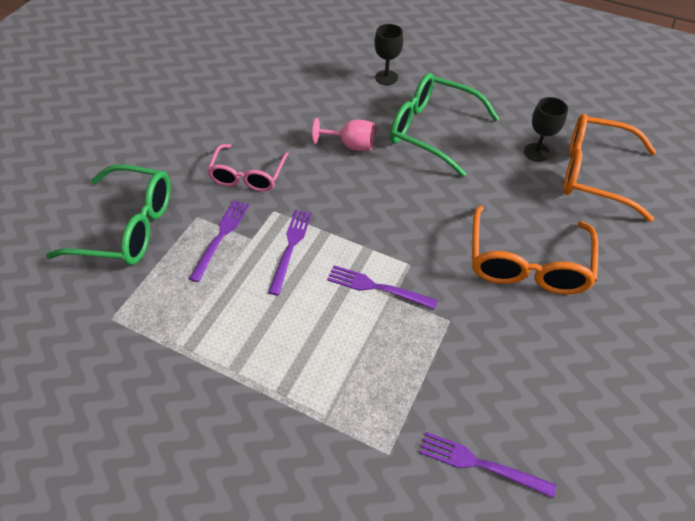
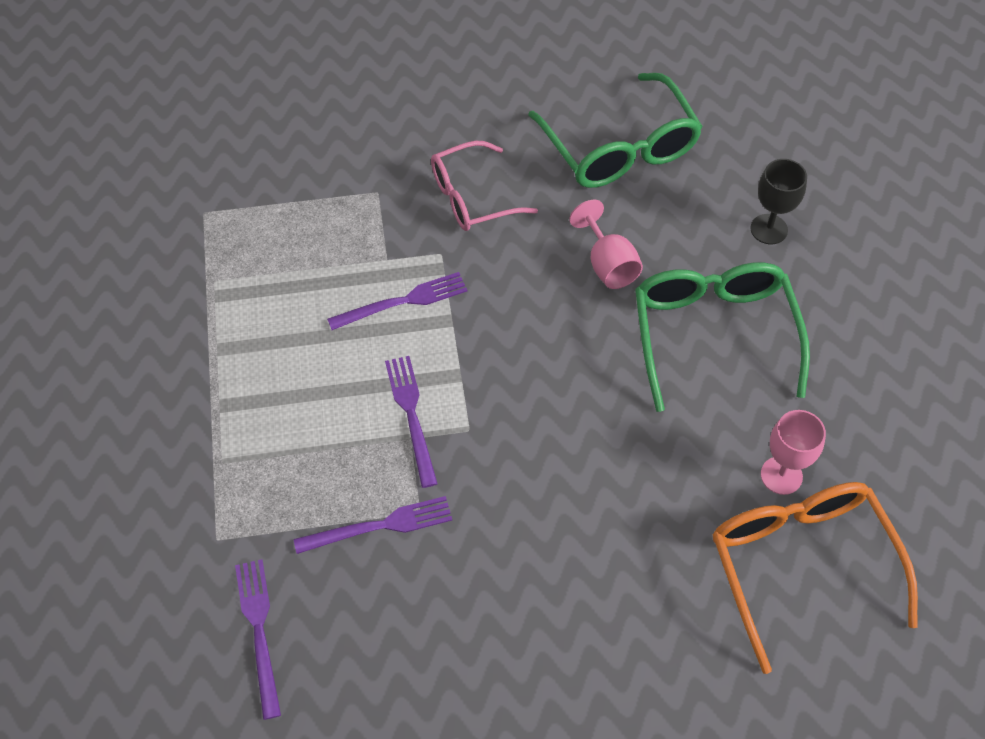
camera: 55 degrees right, 5 degrees up
(128, 227) = (317, 146): green glasses -> green glasses (620, 148)
(221, 237) = (368, 231): purple fork -> purple fork (380, 526)
(527, 264) = (567, 554): orange glasses -> none
(536, 152) = (781, 475): black goblet -> pink goblet

